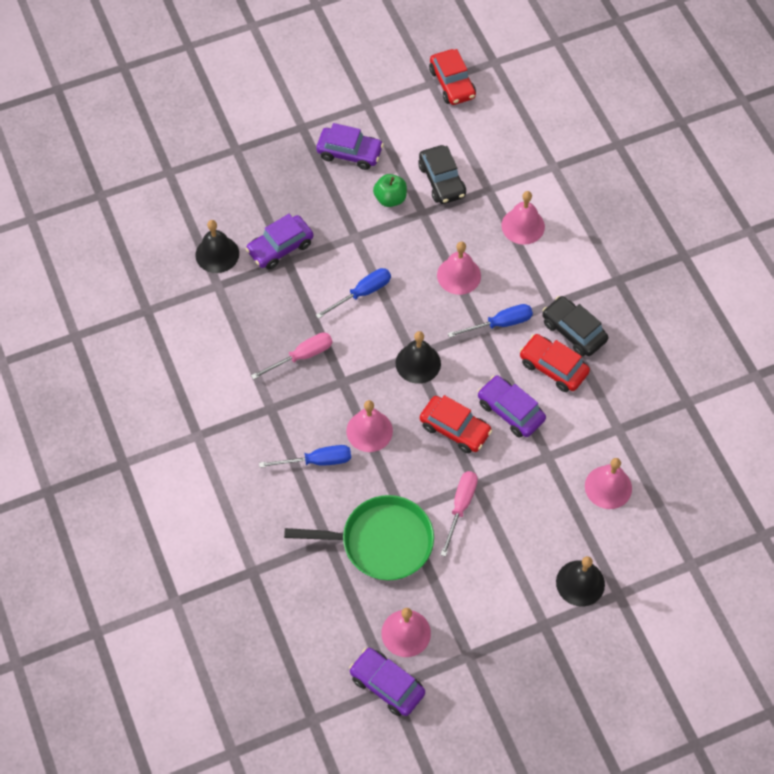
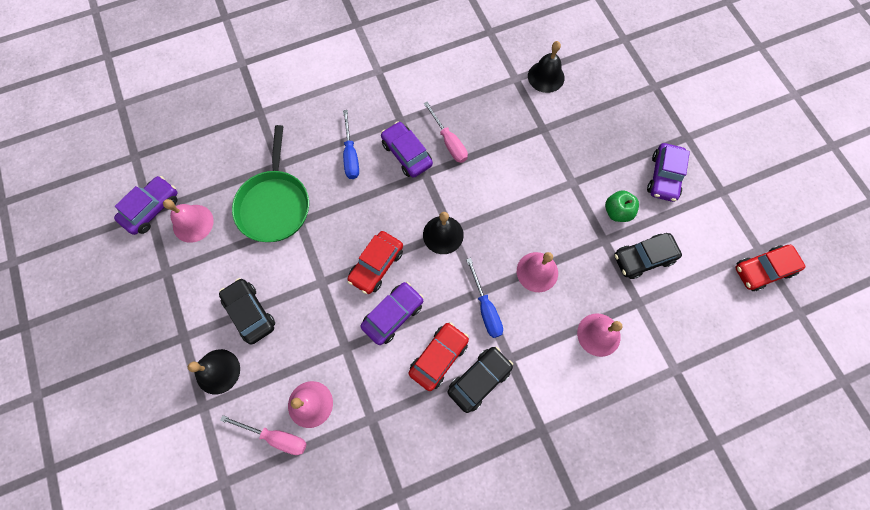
camera: 90 degrees right, 10 degrees up
(280, 247) = (556, 123): purple car -> purple car (407, 154)
(362, 293) = (513, 188): blue screwdriver -> none
(369, 431) = (377, 195): pink bell -> none
(460, 507) = (301, 268): pink screwdriver -> pink screwdriver (276, 437)
(514, 556) = (250, 313): none -> black car

